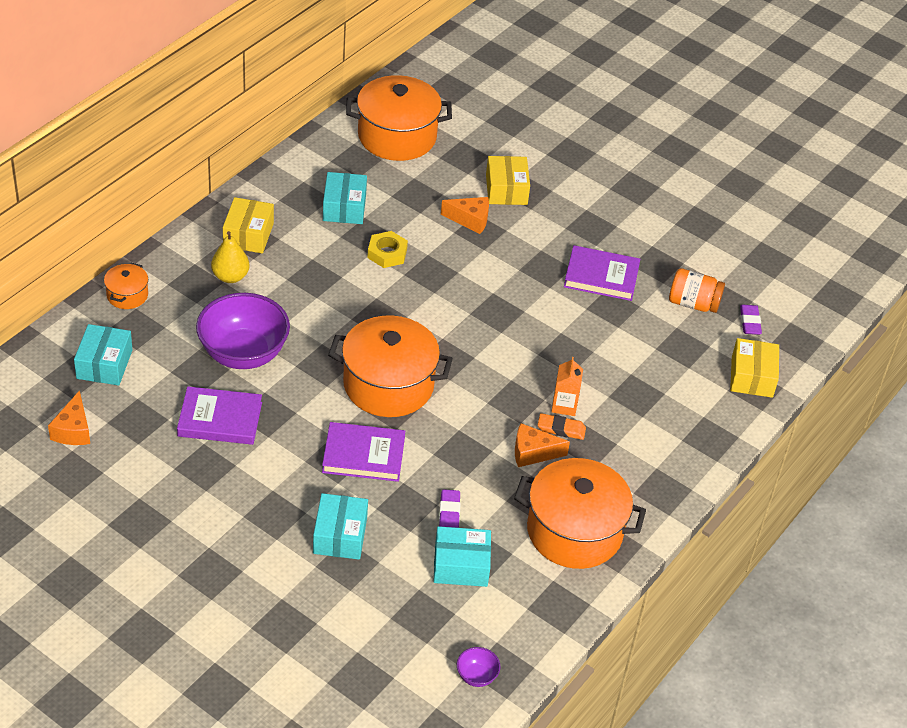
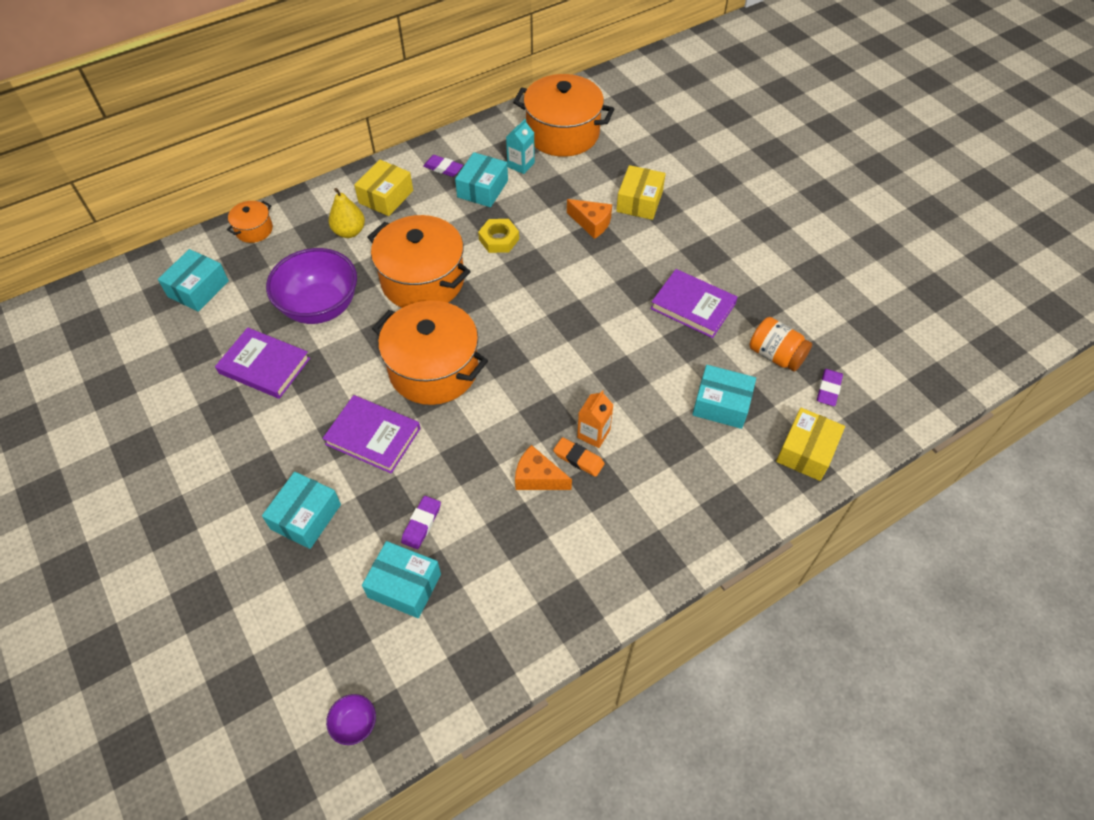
camera: 25 degrees right, 10 degrees up
(73, 430) = (136, 344): orange cheese -> none
(292, 195) = (443, 168): none -> purple eraser
(370, 176) = (521, 165): none -> turquoise carton
(574, 531) = (538, 580): orange pot -> orange pot (423, 280)
(664, 355) = (721, 404): none -> turquoise box

